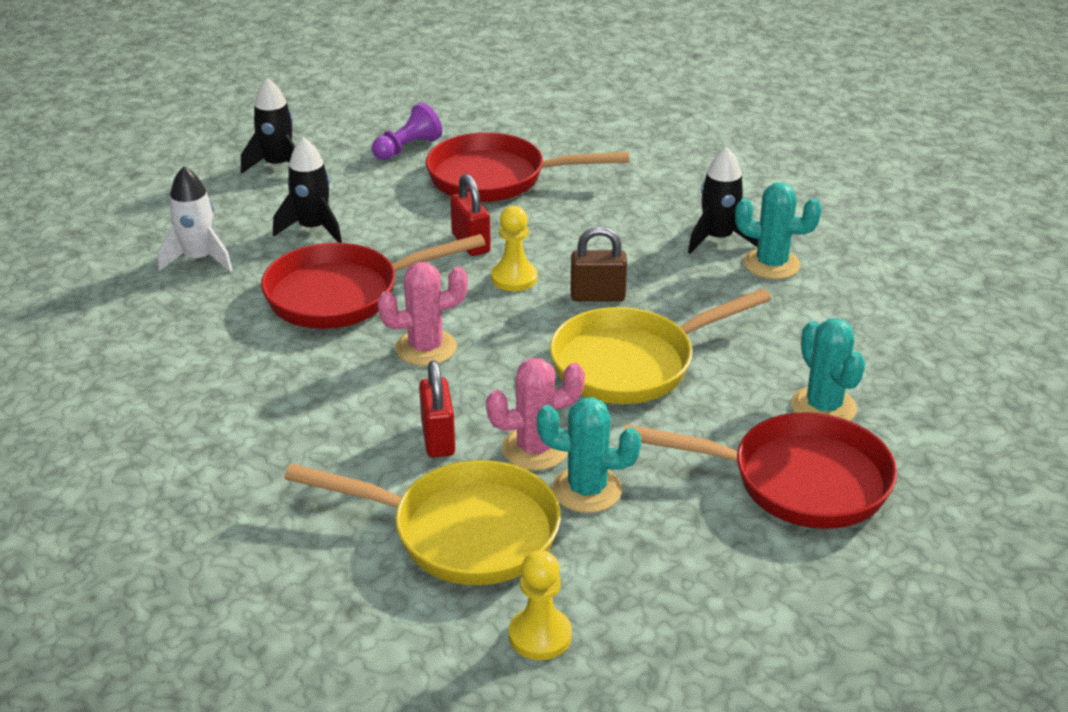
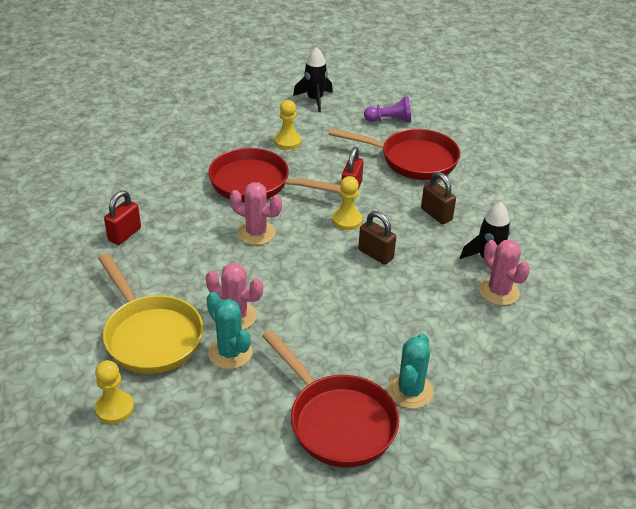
camera: 40 degrees right, 5 degrees up
(199, 259) = (219, 131): white rocket -> none
(313, 229) = (287, 141): black rocket -> yellow pawn
(438, 439) = (201, 282): red padlock -> red padlock (124, 234)
(496, 178) = (412, 160): red pan -> red pan turned 150 degrees clockwise
(603, 222) = (436, 214): none -> brown padlock
(632, 364) = (342, 302): yellow pan -> none
(771, 264) = (499, 291): turquoise cactus -> pink cactus

